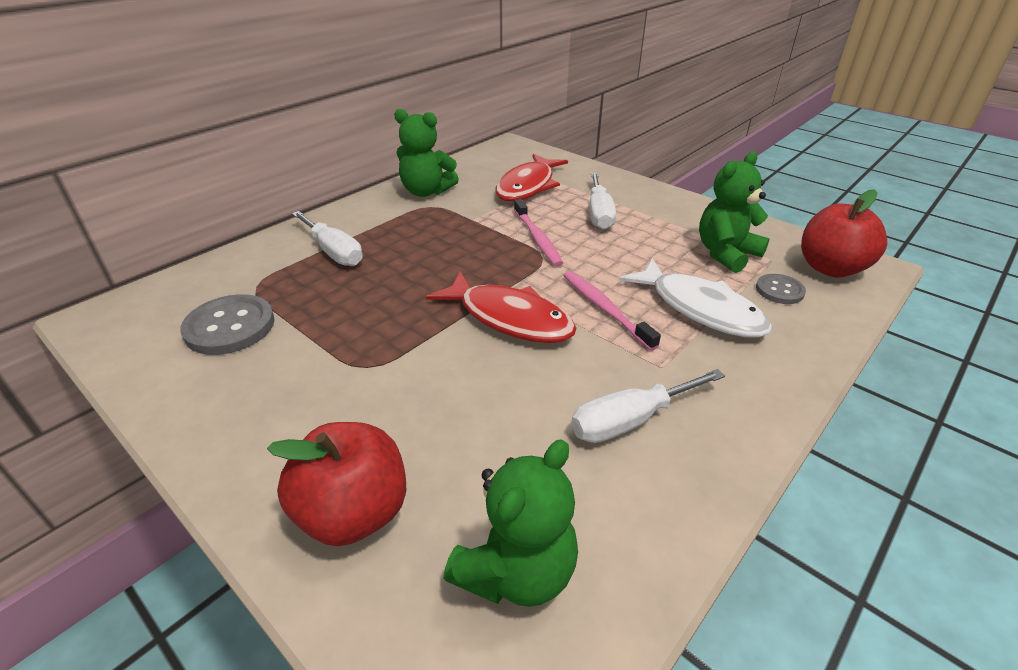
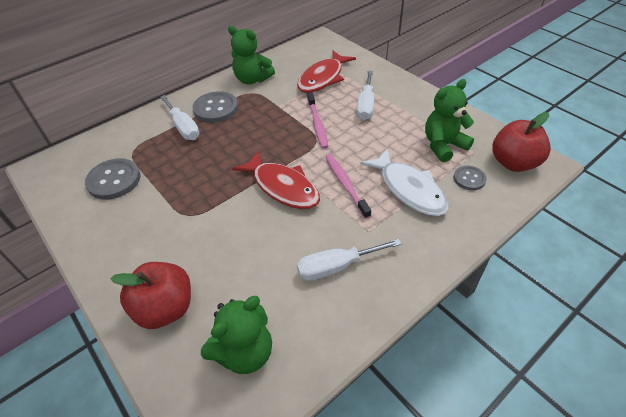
camera: 10 degrees right, 10 degrees up
(379, 227) = (216, 108): none -> grey button

